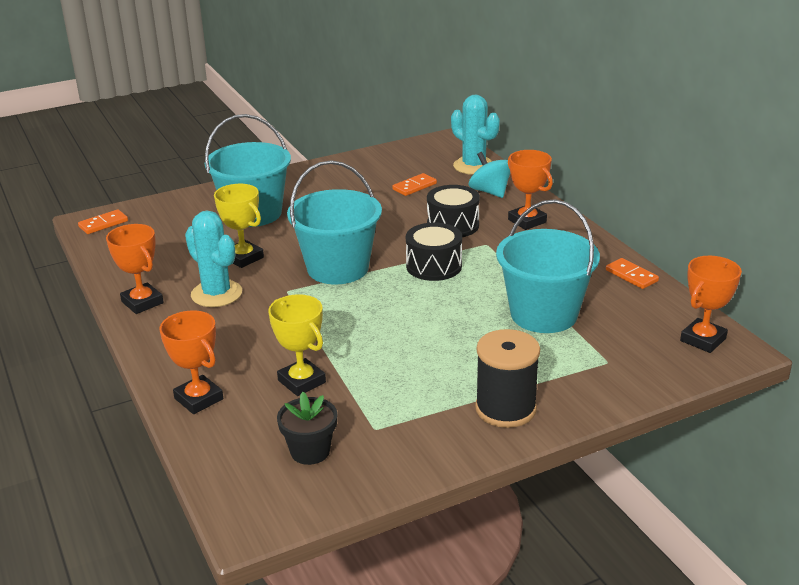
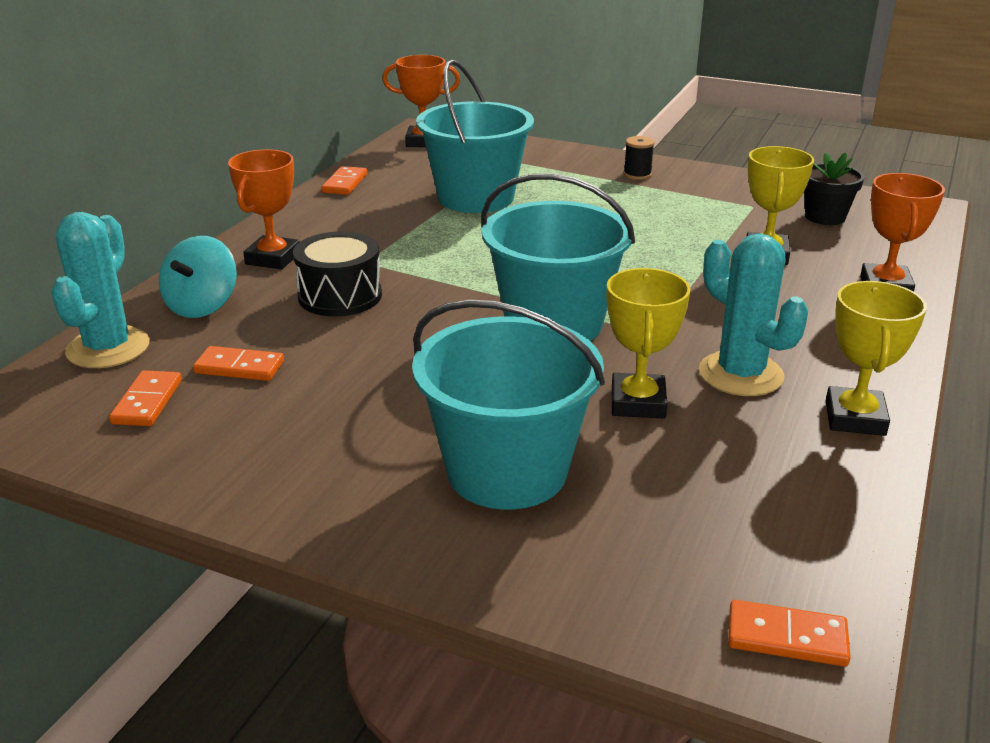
camera: 130 degrees left, 0 degrees up
(142, 302) = (855, 418): orange trophy -> yellow trophy
(216, 294) = (741, 374): turquoise cactus -> turquoise cactus turned 45 degrees counterclockwise
(413, 165) = (147, 402): none -> orange domino
(434, 266) = (461, 272): black drum -> none
(505, 409) = (637, 174): black spool -> black spool, size x0.49

